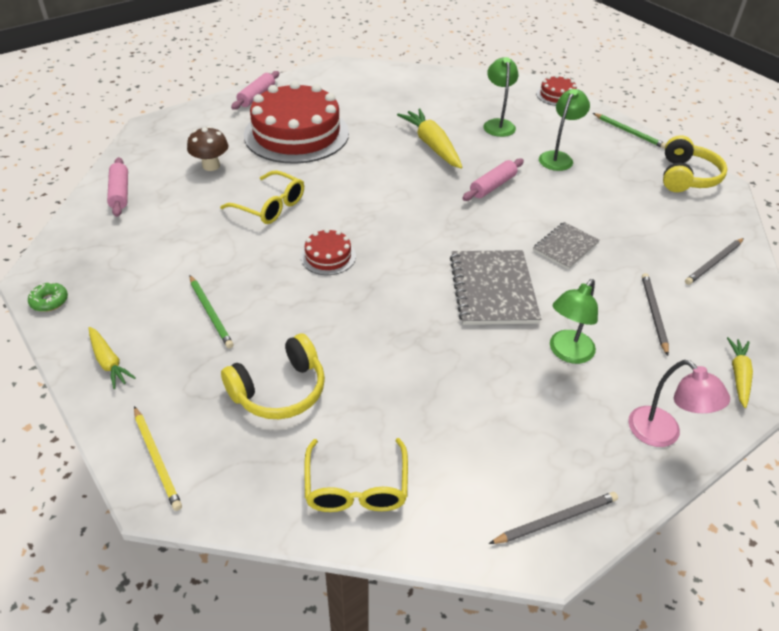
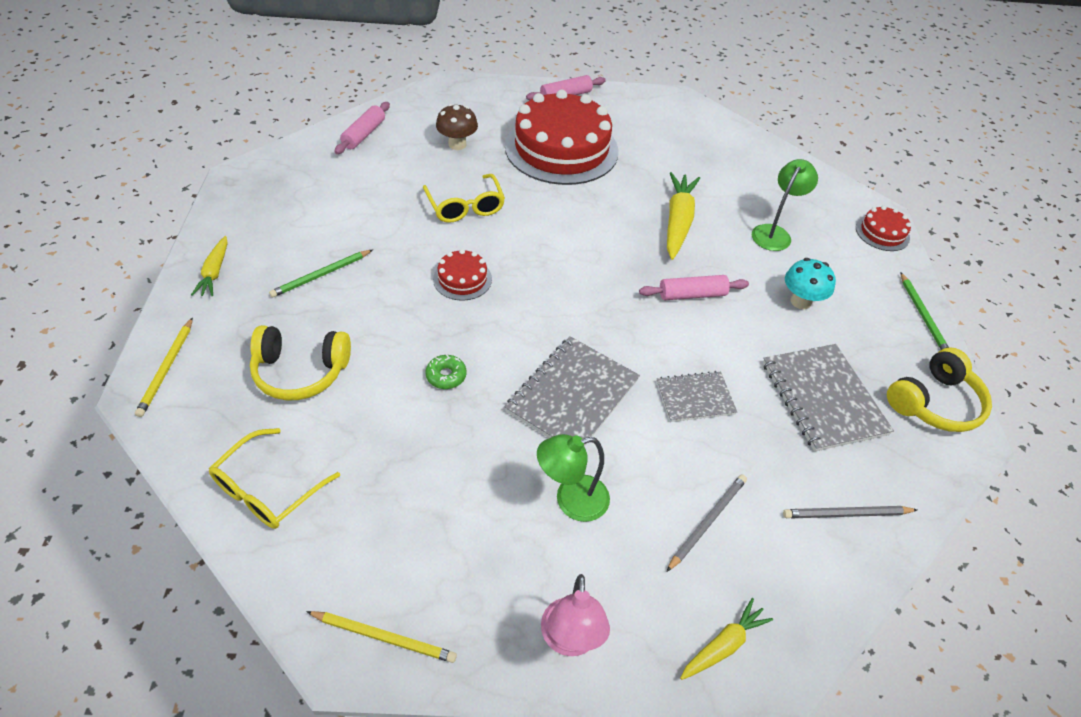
camera: 35 degrees right, 5 degrees up
(49, 301) = (227, 200): green donut -> green donut (446, 376)
(210, 313) = (321, 275): green pencil -> green pencil turned 45 degrees clockwise
(556, 519) = (384, 637): grey pencil -> yellow pencil
(558, 157) = (800, 301): green lamp -> turquoise mushroom
(632, 206) = (823, 398): none -> grey notebook

